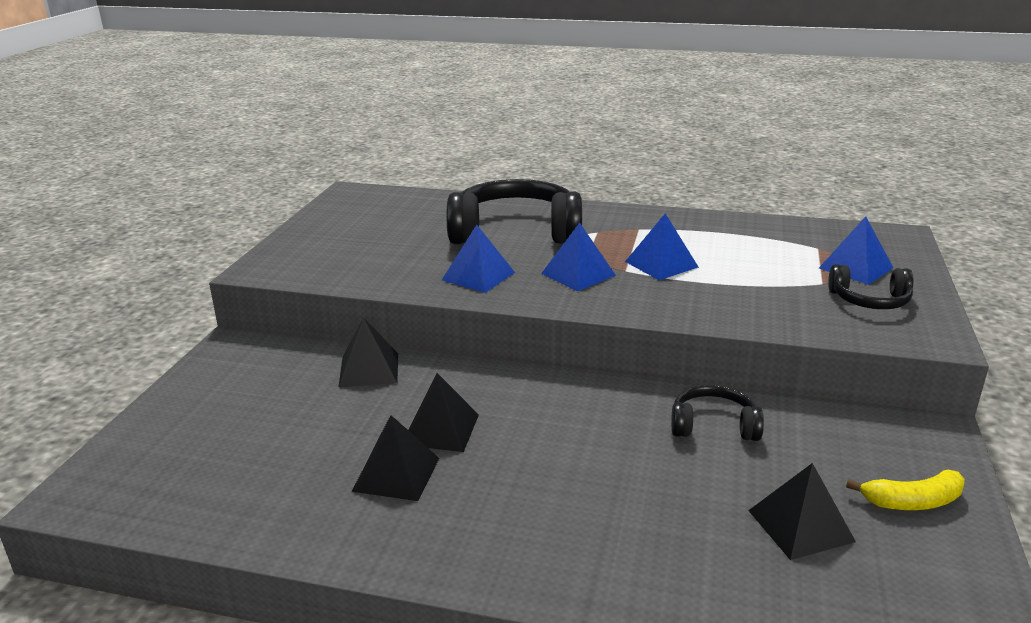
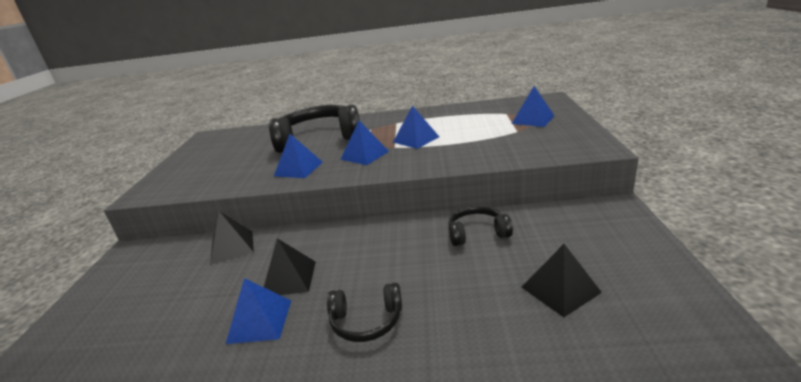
camera: 10 degrees left, 0 degrees up
(396, 474) = (260, 321): black pyramid -> blue pyramid
(869, 300) = (549, 135): black headphones -> black headphones (366, 321)
(912, 502) = (624, 255): yellow banana -> none

